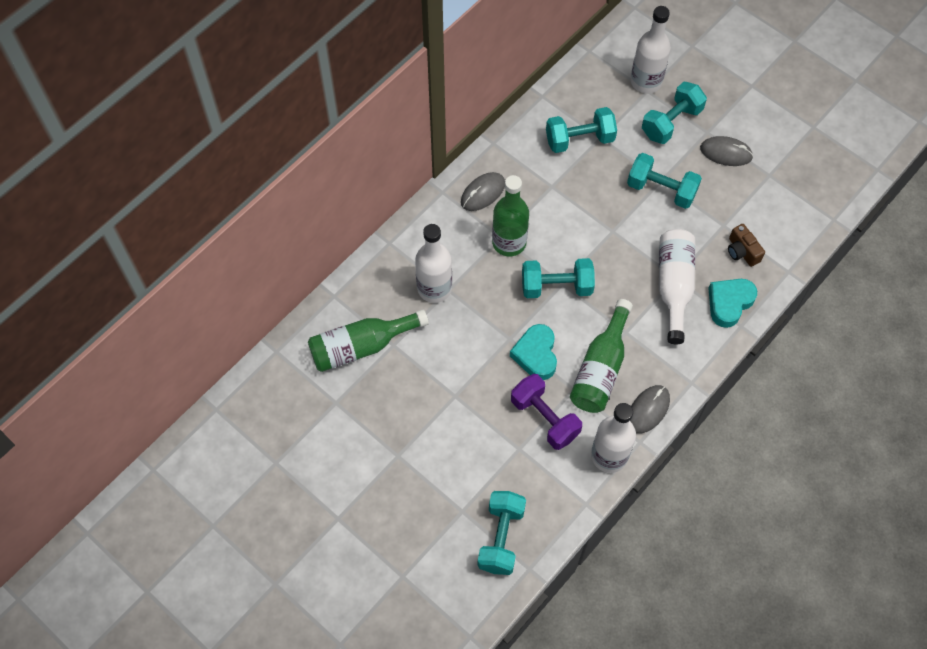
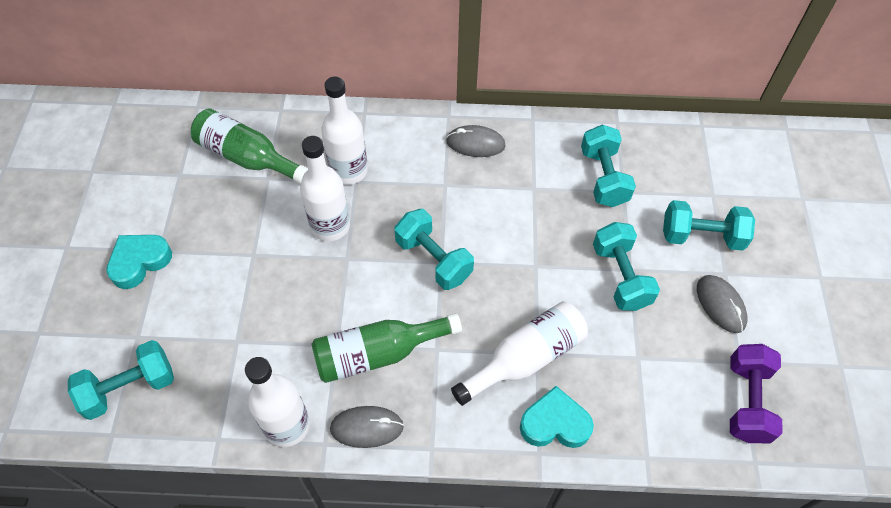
camera: 50 degrees right, 5 degrees down
(509, 242) = (445, 194): green bottle -> none
(536, 354) = (347, 290): turquoise heart -> turquoise heart (139, 262)
(544, 418) = (285, 341): purple dumbbell -> purple dumbbell (747, 401)
(579, 139) = (603, 177): turquoise dumbbell -> turquoise dumbbell turned 45 degrees clockwise
(646, 81) = (721, 188): white bottle -> white bottle (330, 226)
(742, 251) = (625, 395): brown camera -> none

